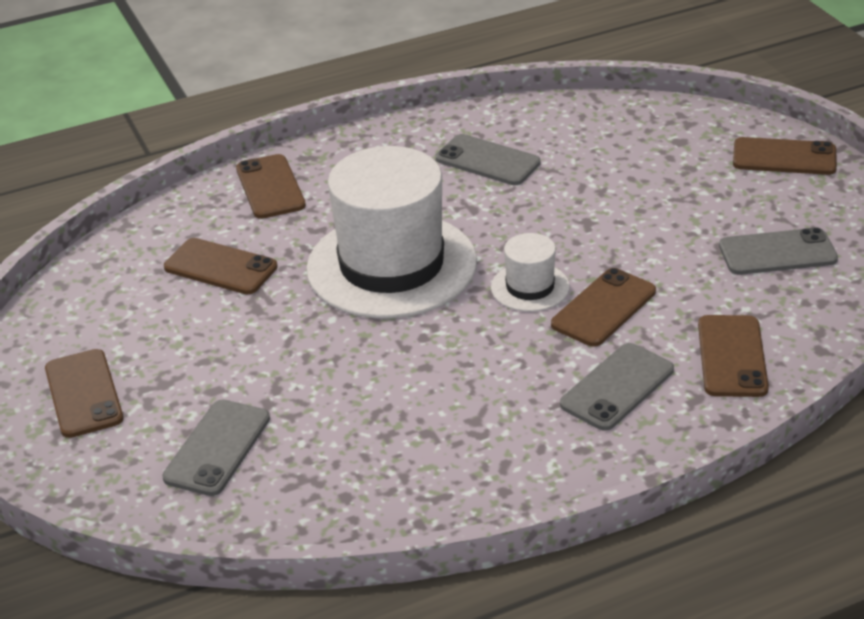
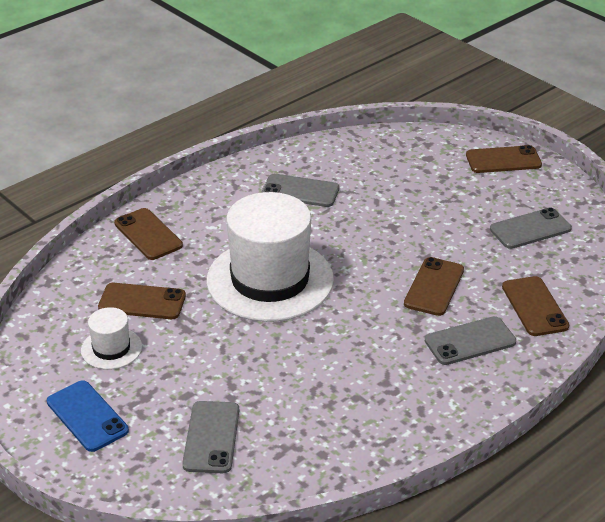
camera: 20 degrees left, 0 degrees up
(84, 394) = (87, 416): brown phone -> blue phone
(530, 287) = (376, 280): white hat -> white hat (111, 348)
(617, 387) = (470, 341): grey phone -> grey phone turned 45 degrees clockwise

